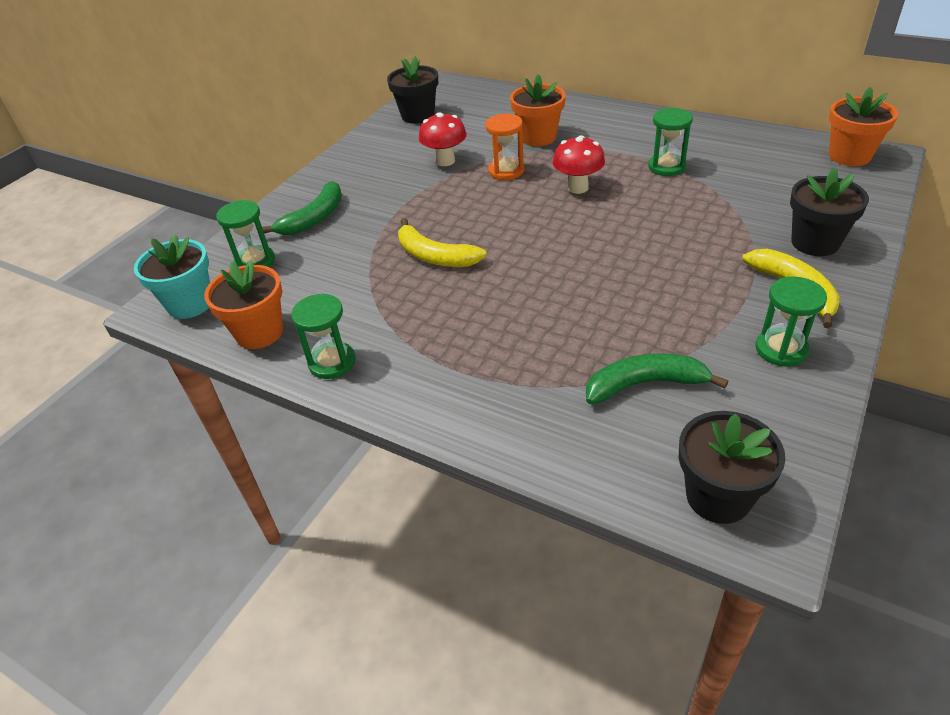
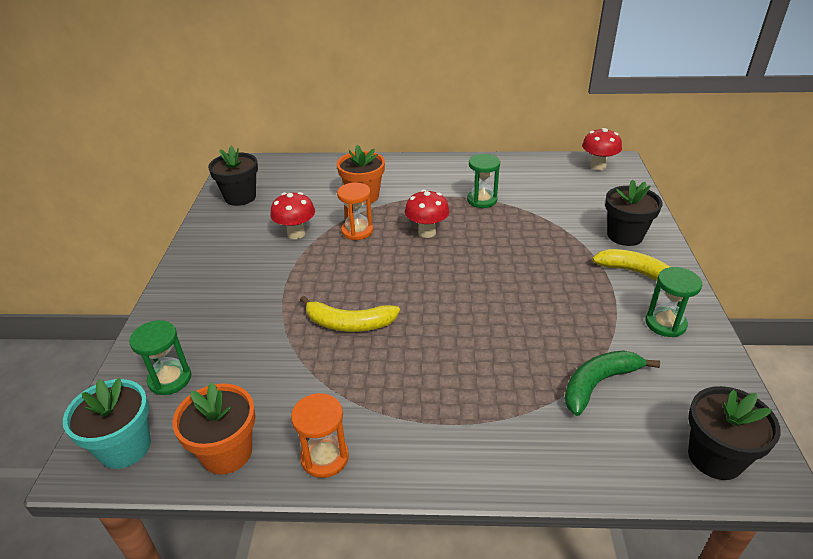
camera: 30 degrees left, 5 degrees down
(314, 218) = (204, 318): green banana -> none
(332, 362) = (325, 457): green hourglass -> orange hourglass
(849, 156) = (598, 166): orange flower pot -> red mushroom

